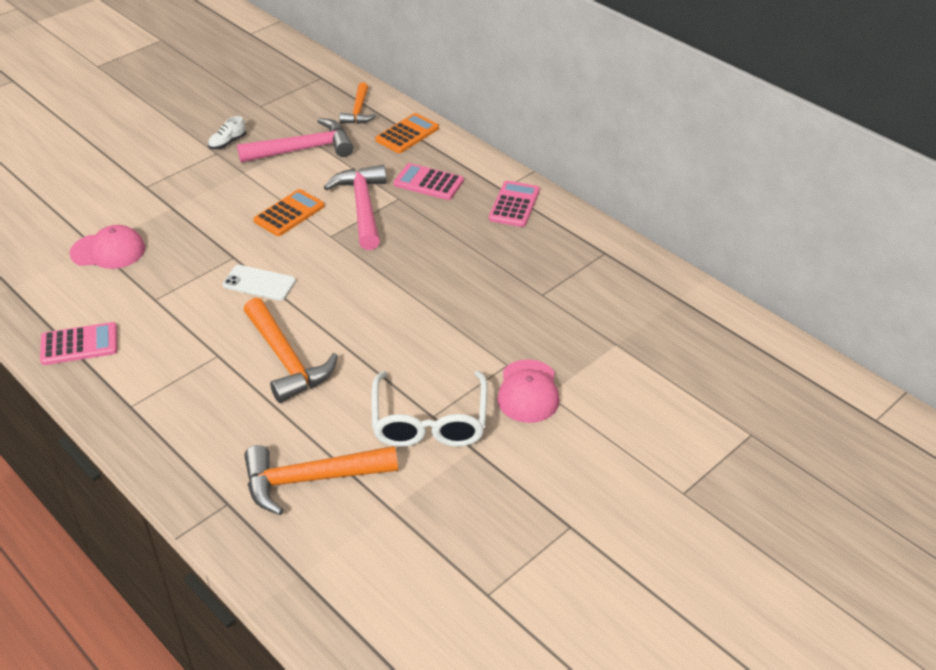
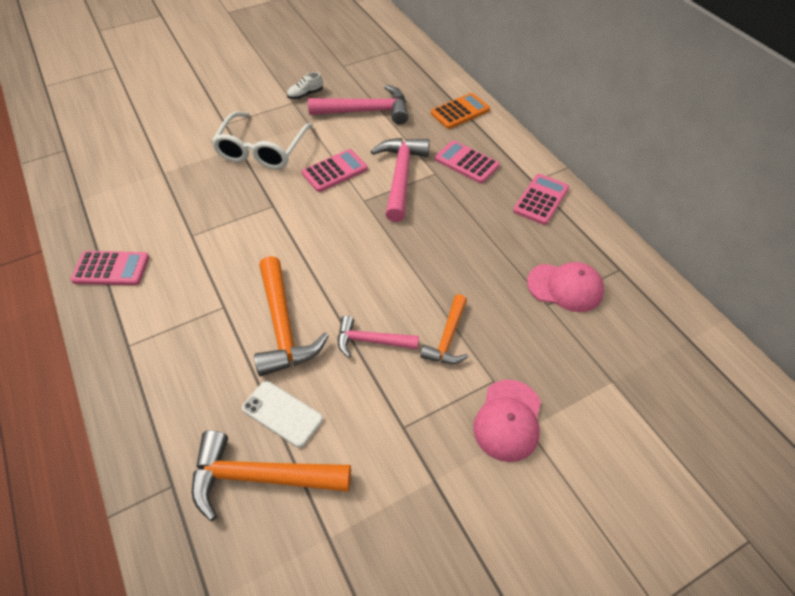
camera: 15 degrees right, 10 degrees up
(108, 251) = (172, 179): pink cap -> pink cap (565, 287)
(259, 283) = (286, 237): white phone -> white phone (282, 413)
(289, 213) = (335, 171): orange calculator -> pink calculator
(358, 111) = (423, 83): orange hammer -> orange hammer (448, 338)
(379, 355) = (371, 341): none -> pink hammer
(429, 421) = (398, 432): white glasses -> white glasses (262, 149)

